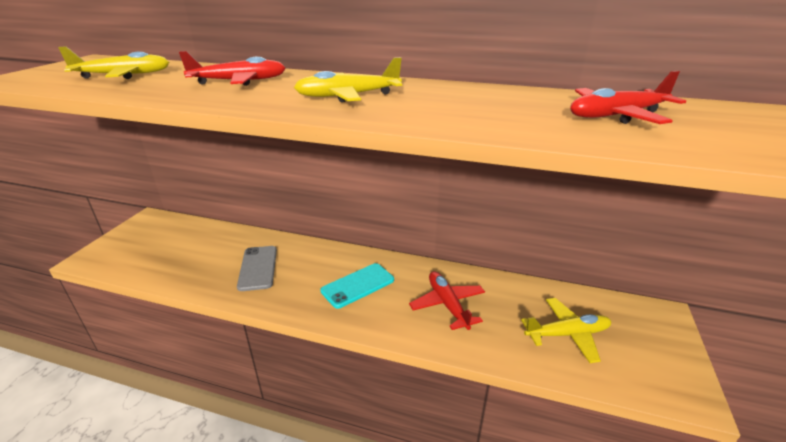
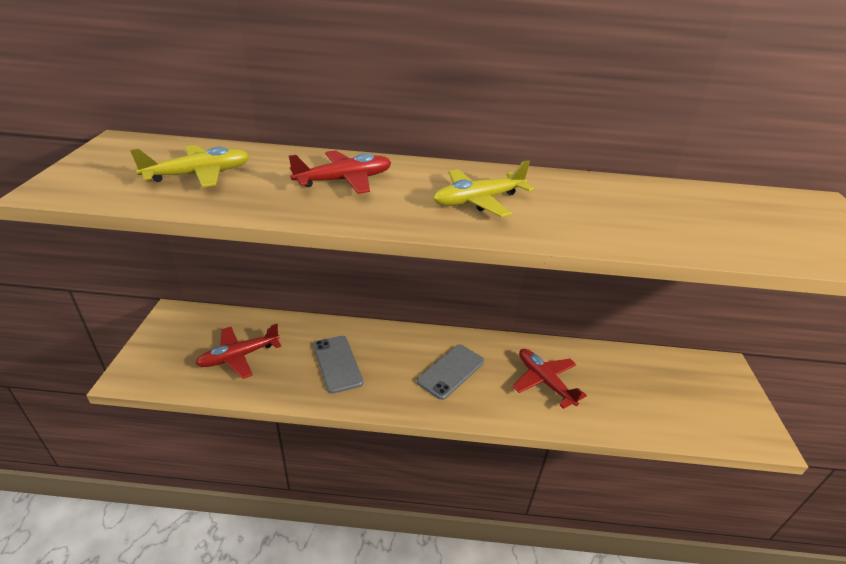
camera: 15 degrees left, 5 degrees up
(358, 285) = (451, 371): turquoise phone -> grey phone
(567, 334) = (657, 397): yellow plane -> none
(617, 116) = (727, 217): red plane -> red plane (239, 356)

